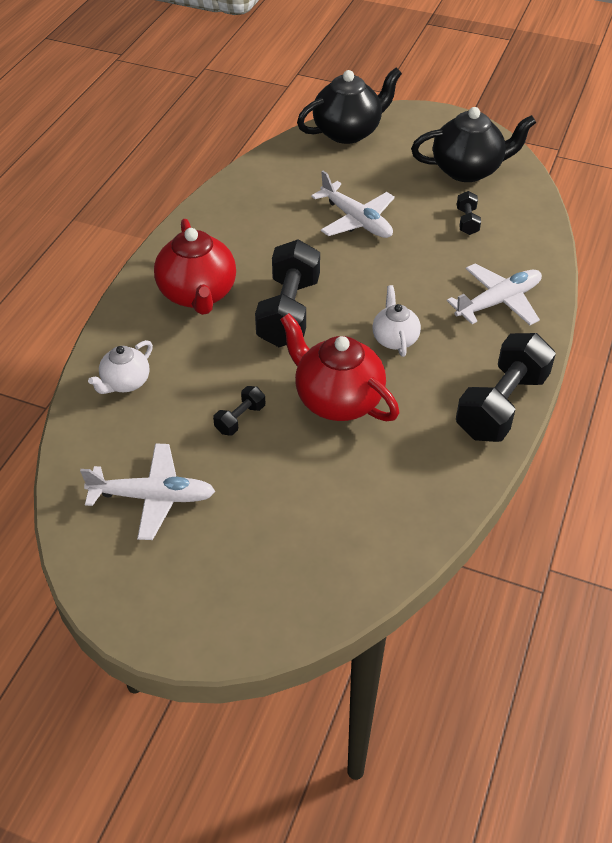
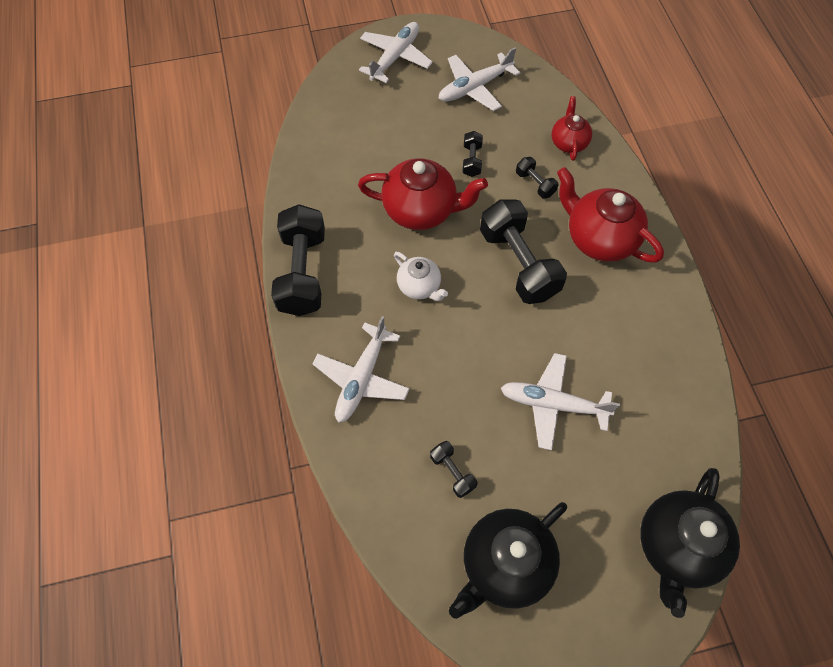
camera: 145 degrees right, 15 degrees up
(125, 382) = (568, 143): white teapot -> red teapot
(202, 364) = (535, 184): none -> black dumbbell
(206, 598) = (395, 57): none -> white plane

